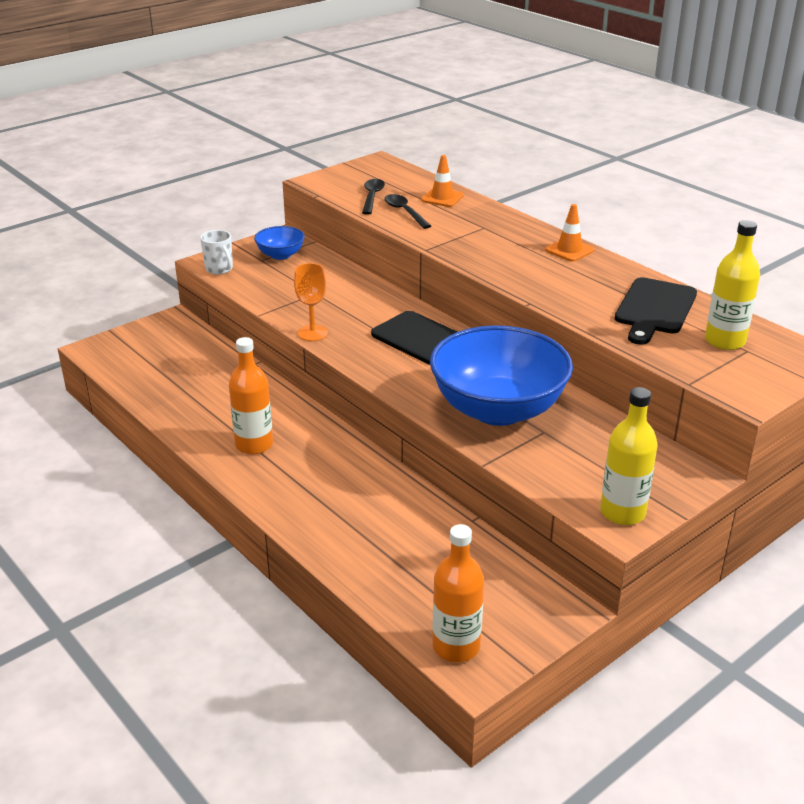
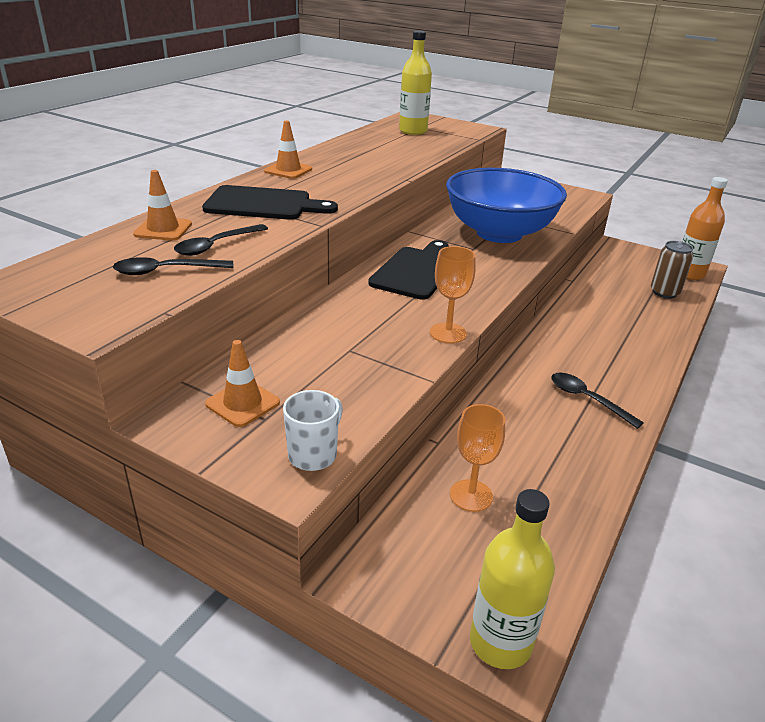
camera: 110 degrees left, 0 degrees up
(198, 363) = (471, 495): none -> orange goblet
(254, 445) = (587, 399): orange bottle -> black spoon
(280, 255) = (242, 403): blue bowl -> orange traffic cone
(412, 590) = (664, 292): none -> brown can
(622, 512) = (571, 194): yellow bottle -> yellow bottle (500, 642)
(654, 309) = (382, 146): black cutting board -> black cutting board (263, 204)

